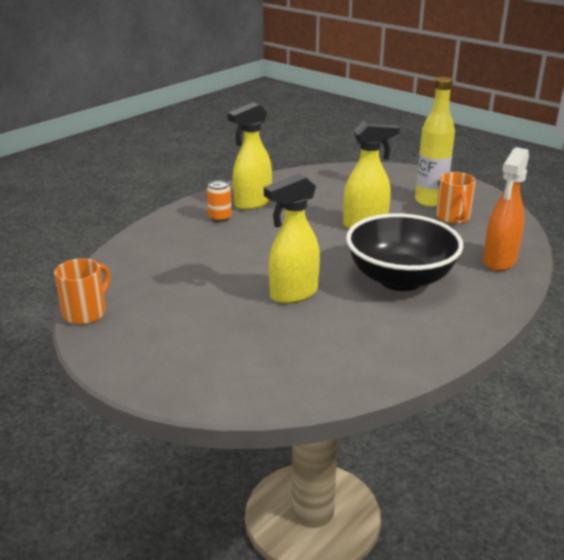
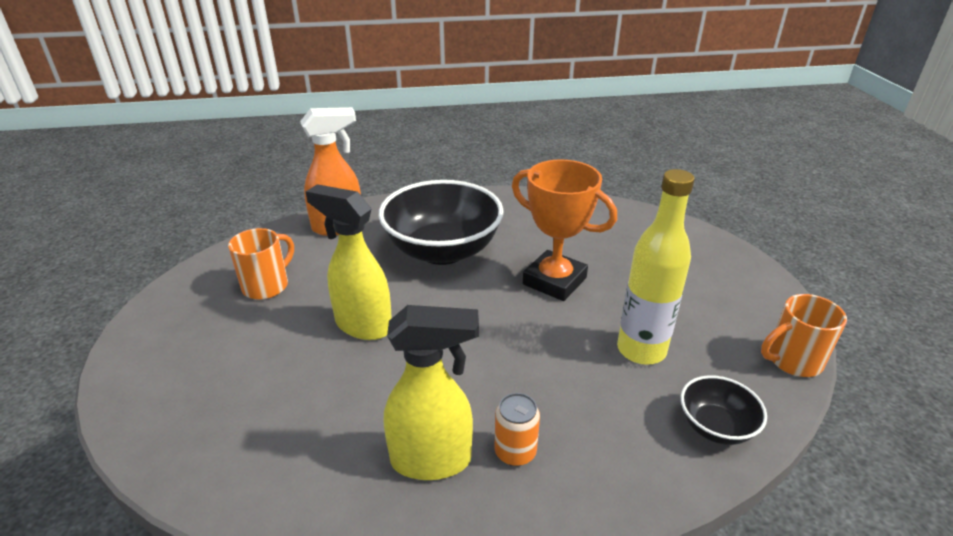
camera: 140 degrees left, 5 degrees up
(126, 261) = (715, 427): none -> black bowl
(293, 294) = (554, 281): yellow spray bottle -> orange trophy
(430, 201) = (233, 321): yellow bottle -> yellow bottle (641, 350)

